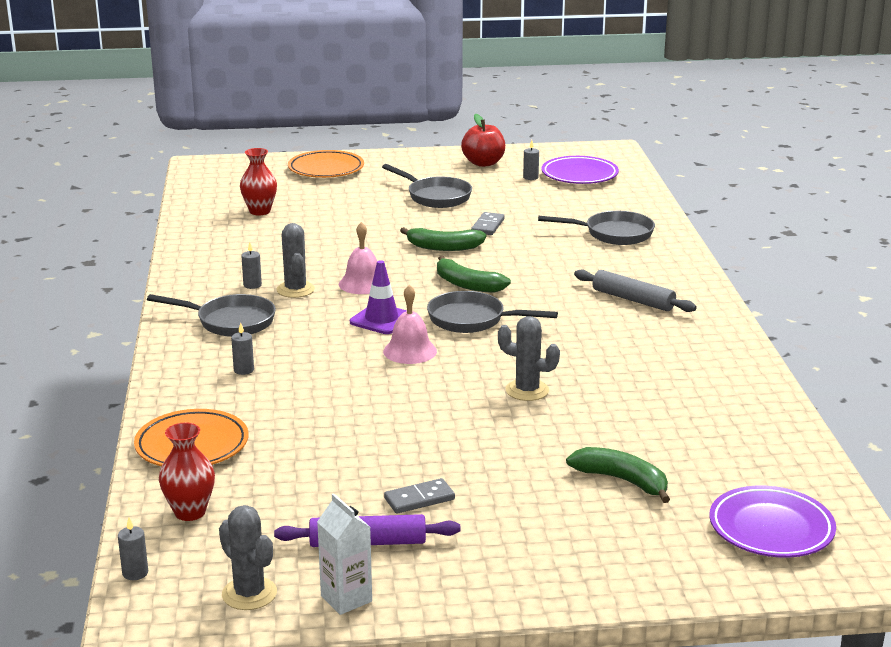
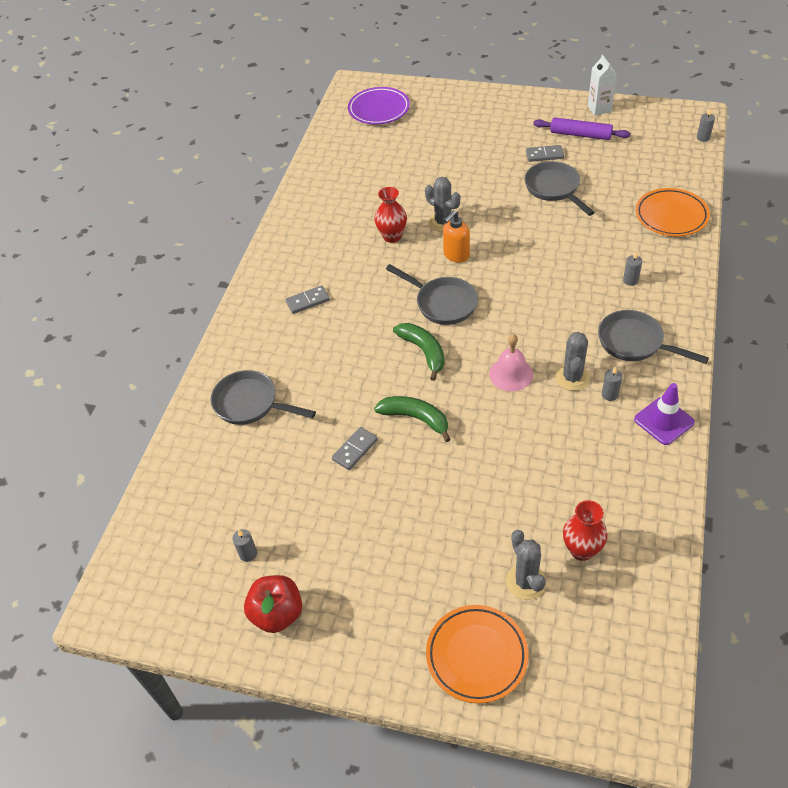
camera: 155 degrees left, 25 degrees up
(190, 512) = (673, 168): red vase -> red vase (392, 236)
(249, 594) = (645, 118): grey cactus -> grey cactus (525, 582)
(381, 319) = (512, 319): purple traffic cone -> purple traffic cone (663, 421)
(410, 351) = (504, 276): pink bell -> none
(435, 196) = (375, 533): grey pan -> grey pan (554, 189)
(485, 361) = (456, 255): none -> orange soap dispenser
(579, 175) = (192, 543): purple plate -> none
(622, 481) = (430, 147): green banana -> none
(633, 300) = (307, 301): grey rolling pin -> grey domino

